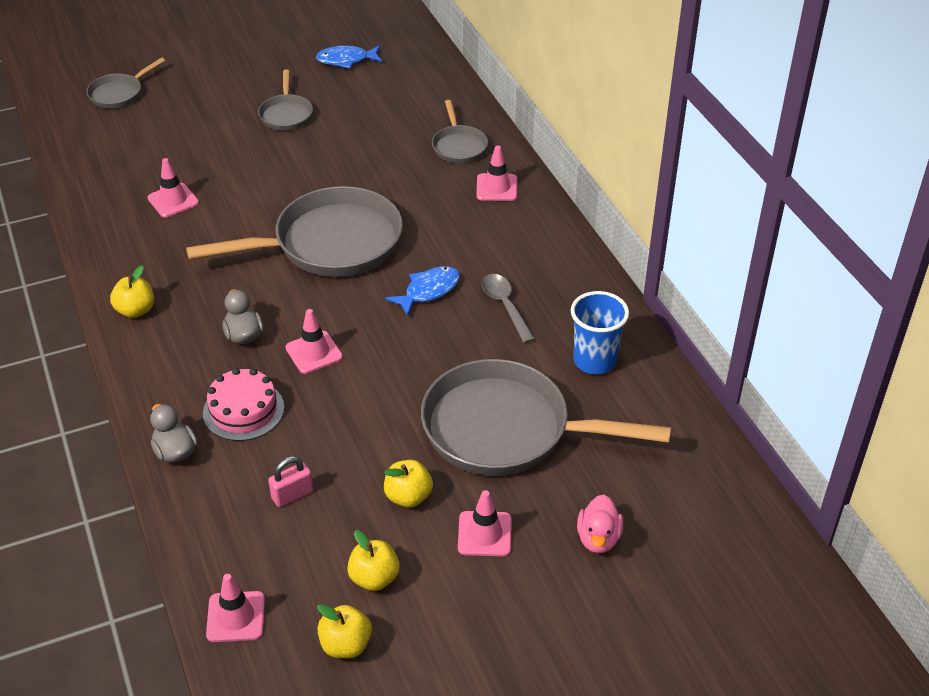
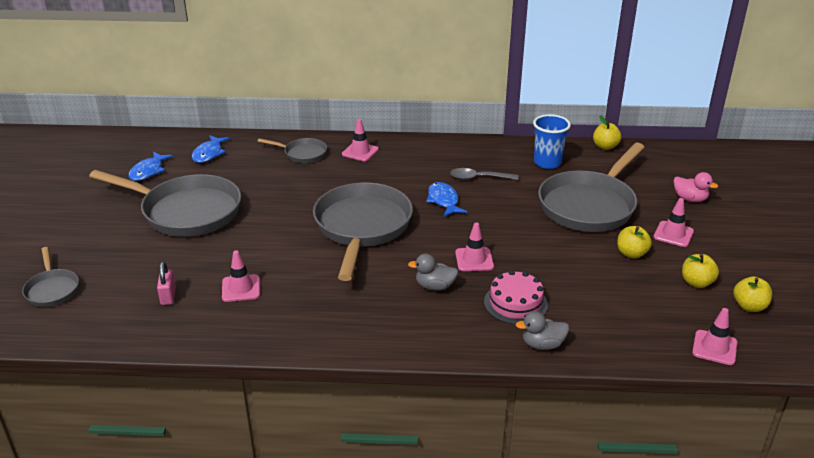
camera: 65 degrees left, 10 degrees down
(135, 310) = (366, 335): yellow apple -> yellow apple (605, 146)
(286, 114) = (186, 212): grey pan -> grey pan, size x2.07
(292, 495) = (610, 299): pink padlock -> pink padlock (168, 296)
(410, 83) = (209, 154): none -> blue fish

